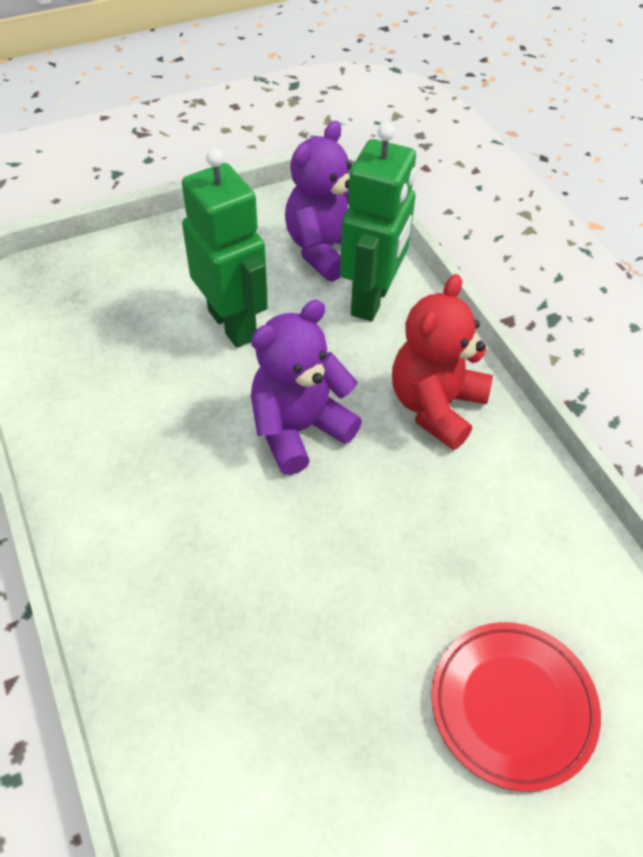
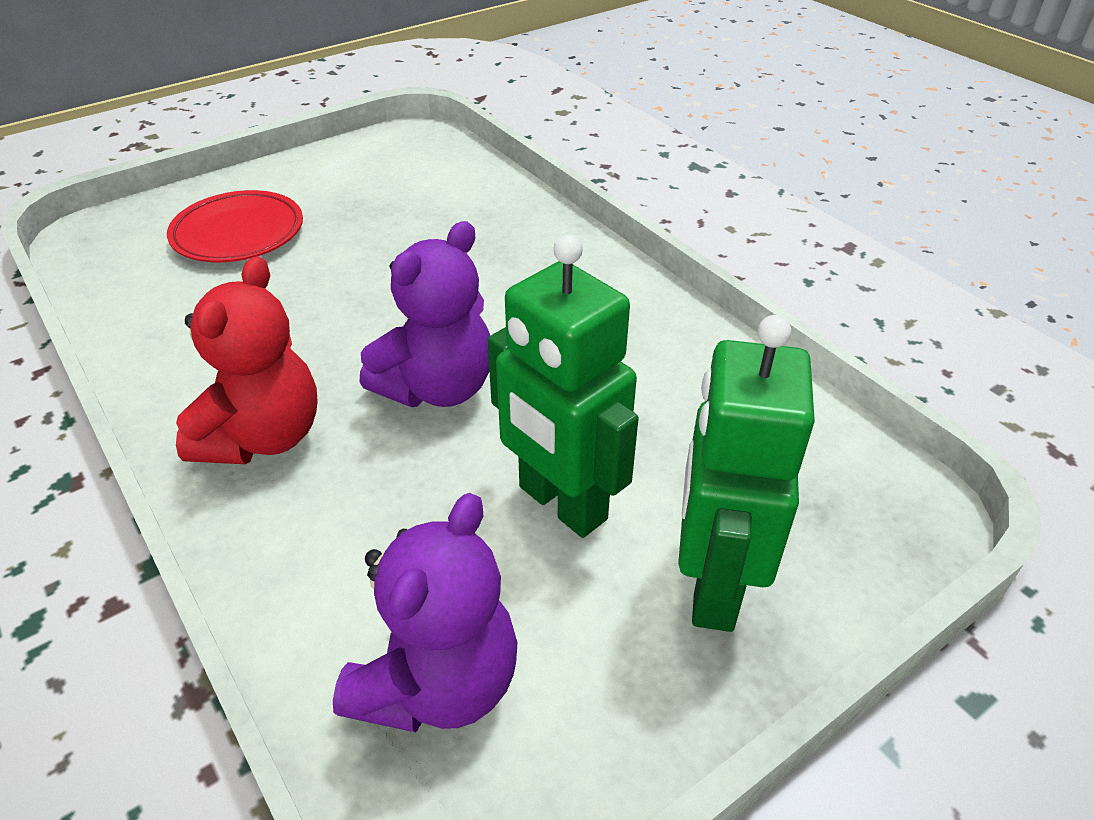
camera: 170 degrees right, 10 degrees down
(372, 299) = (346, 585): green robot -> green robot (712, 586)

